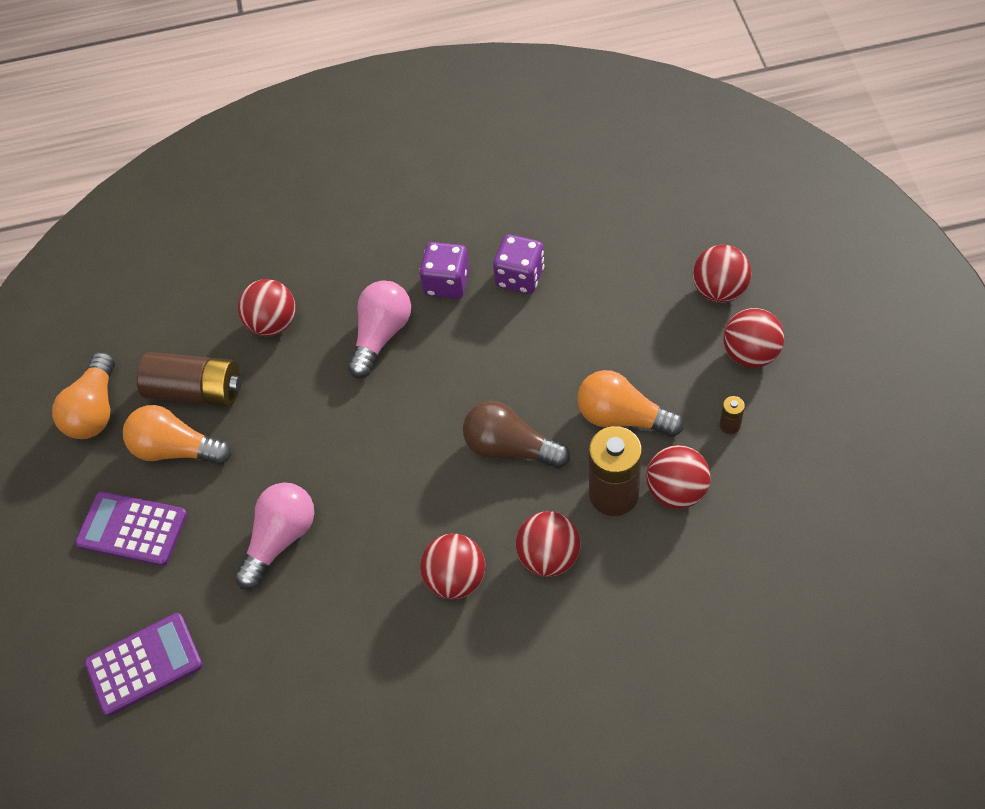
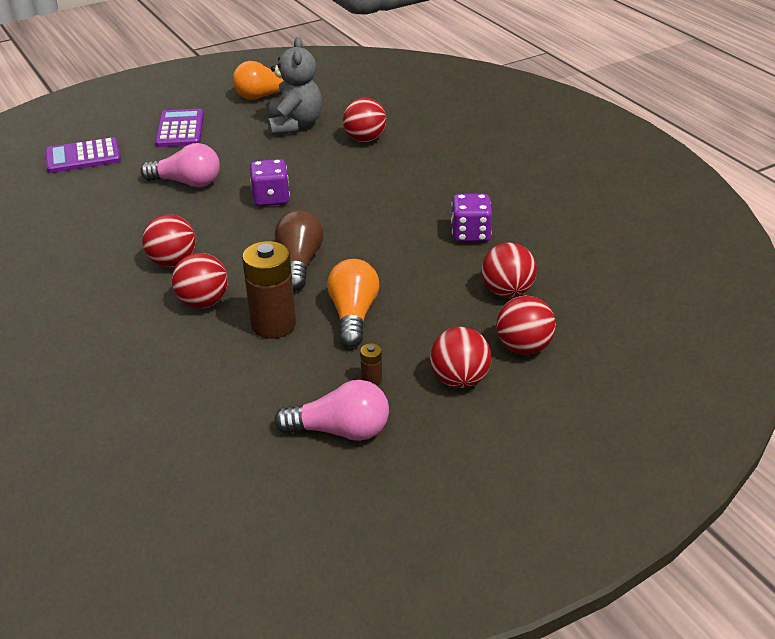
camera: 65 degrees right, 20 degrees down
(144, 664) = (83, 156): purple calculator -> purple calculator turned 120 degrees clockwise
(176, 449) = (246, 129): orange light bulb -> none
(196, 391) = (295, 125): brown battery -> grey teddy bear
(381, 335) = (377, 184): pink light bulb -> pink light bulb (340, 430)
(447, 283) = (443, 201): purple dice -> purple dice (271, 198)
(676, 491) = (288, 359): red ball -> red ball (507, 291)

